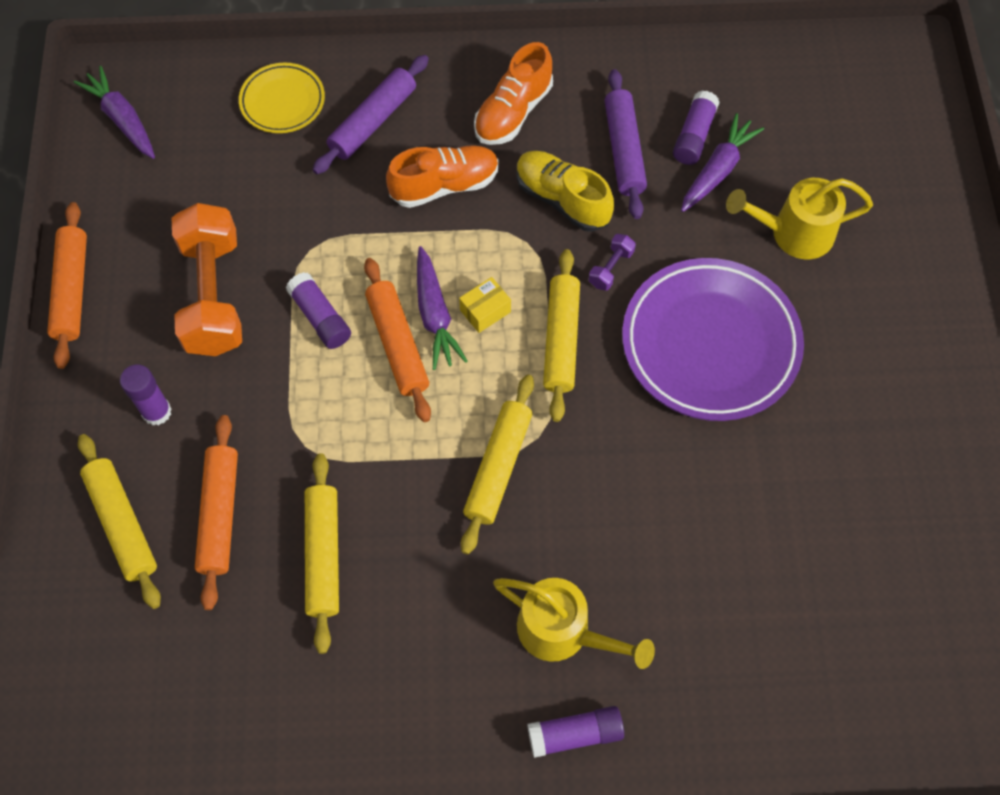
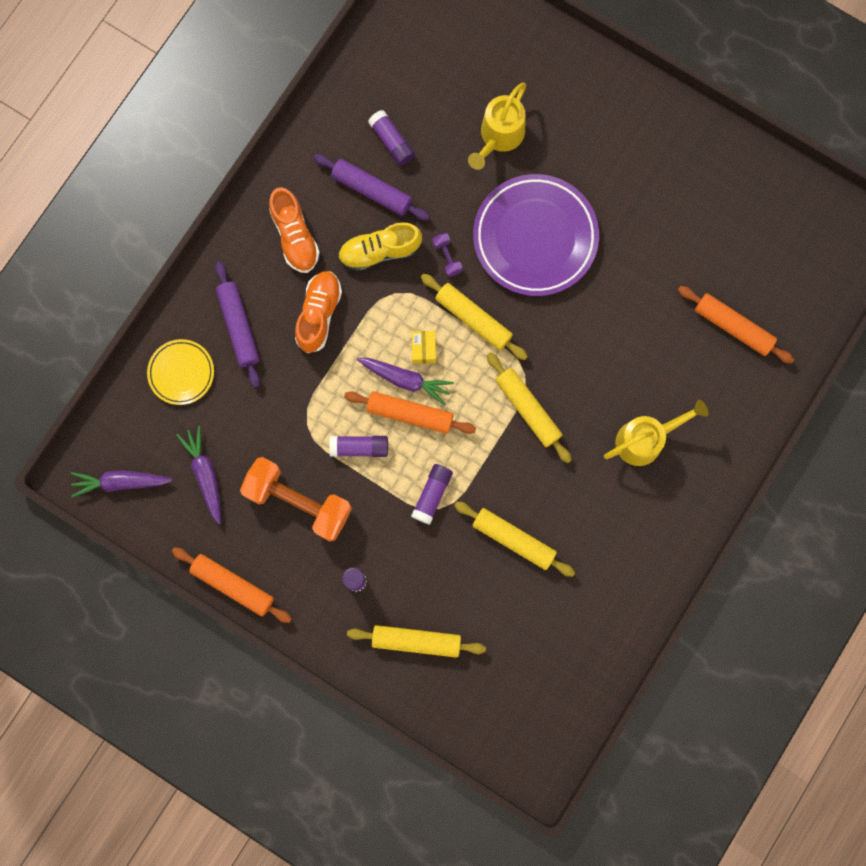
camera: 55 degrees left, 15 degrees up
(220, 514) = (449, 582): orange rolling pin -> orange rolling pin (733, 327)
(575, 734) = (703, 471): purple glue stick -> purple glue stick (432, 494)
(717, 170) = (426, 146): purple carrot -> purple carrot (205, 475)

